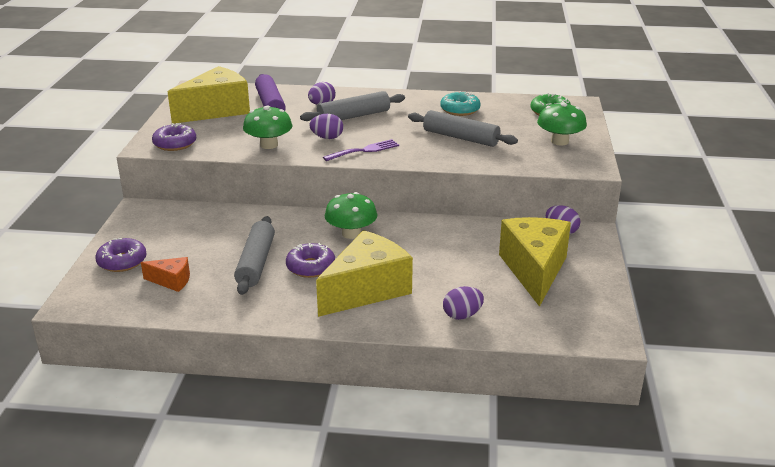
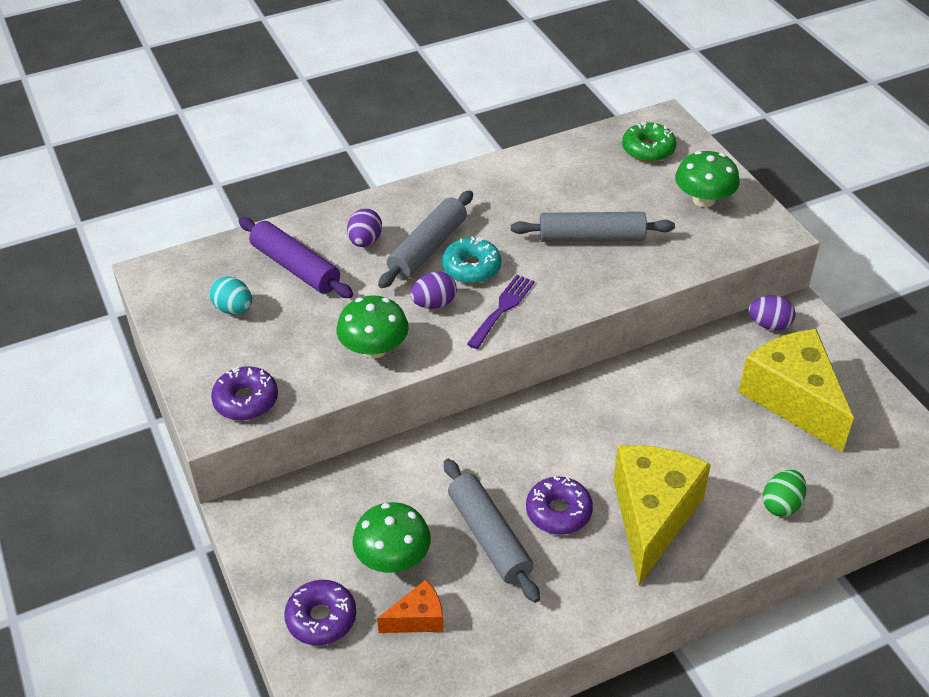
camera: 30 degrees left, 15 degrees up
(216, 110) = (234, 309): yellow cheese -> turquoise egg
(351, 233) = (553, 434): green mushroom -> green mushroom (393, 558)
(460, 110) = (544, 185): turquoise donut -> turquoise donut (471, 268)
(462, 315) = (781, 504): purple egg -> green egg

